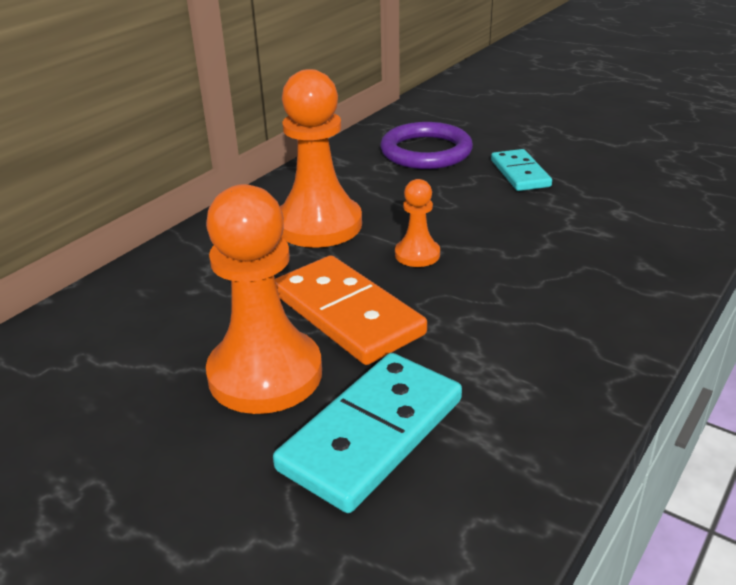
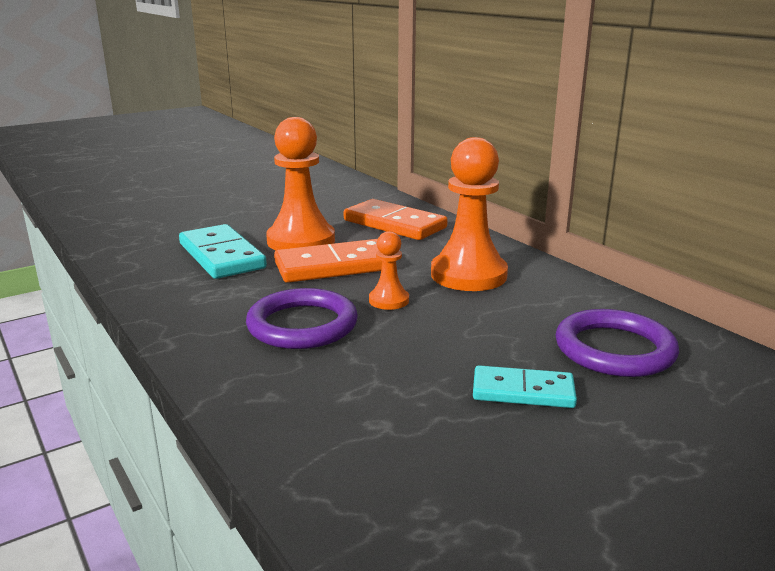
camera: 110 degrees right, 10 degrees down
(157, 309) = (394, 224): none -> orange domino
(515, 288) = (302, 325): none -> purple ring

